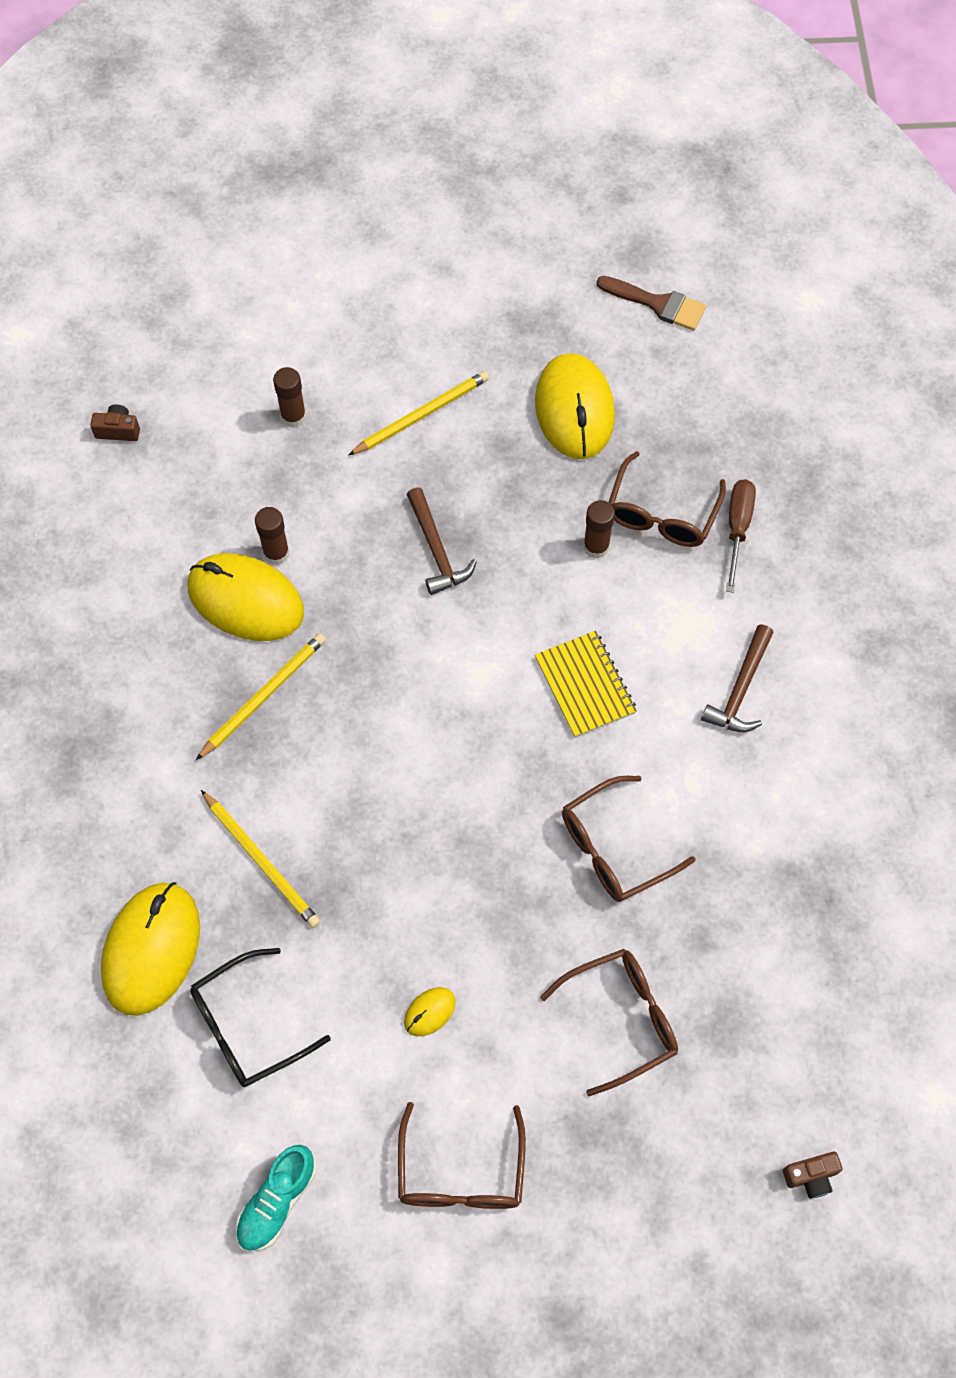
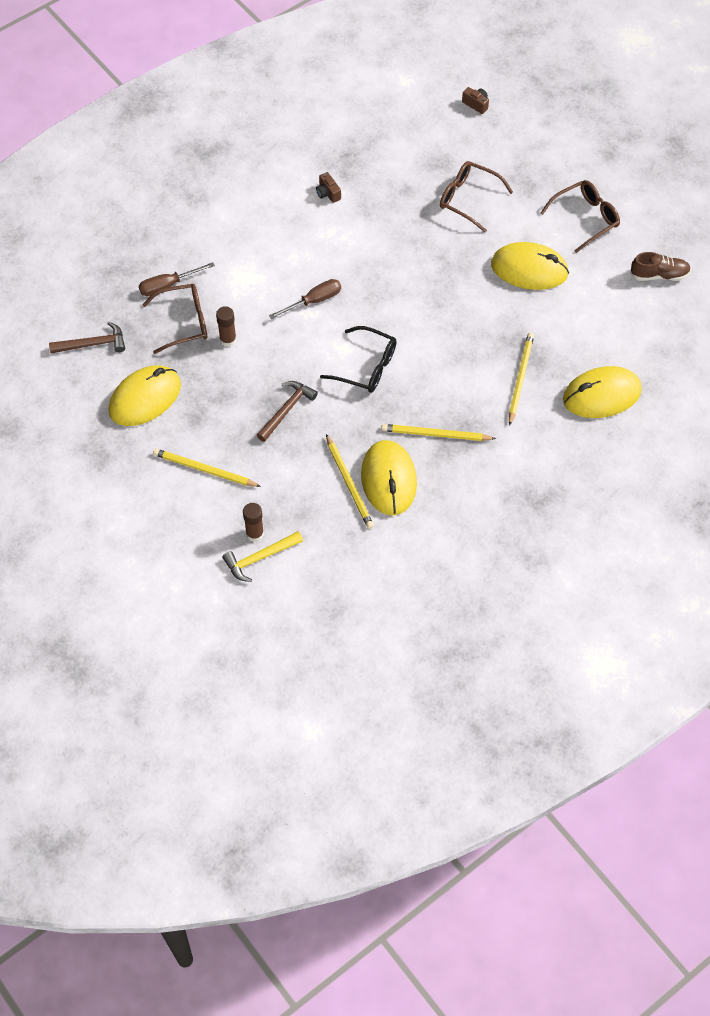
camera: 125 degrees left, 5 degrees down
(118, 430) = (334, 620): brown camera -> brown camera (328, 193)
(249, 1026) = (599, 333): black glasses -> black glasses (366, 366)
(258, 404) = (260, 558): none -> yellow hammer
(276, 553) = (349, 484): brown glue stick -> yellow pencil
(277, 1201) = (659, 275): turquoise shoe -> brown shoe
(429, 1012) = (529, 269): yellow mouse -> yellow mouse, size x2.35
(585, 685) = (314, 301): yellow notebook -> brown screwdriver
(615, 847) = (389, 243): brown glasses -> none
(658, 304) = (38, 398): brown brush -> none
(740, 689) = (263, 238): brown hammer -> brown hammer (93, 344)

